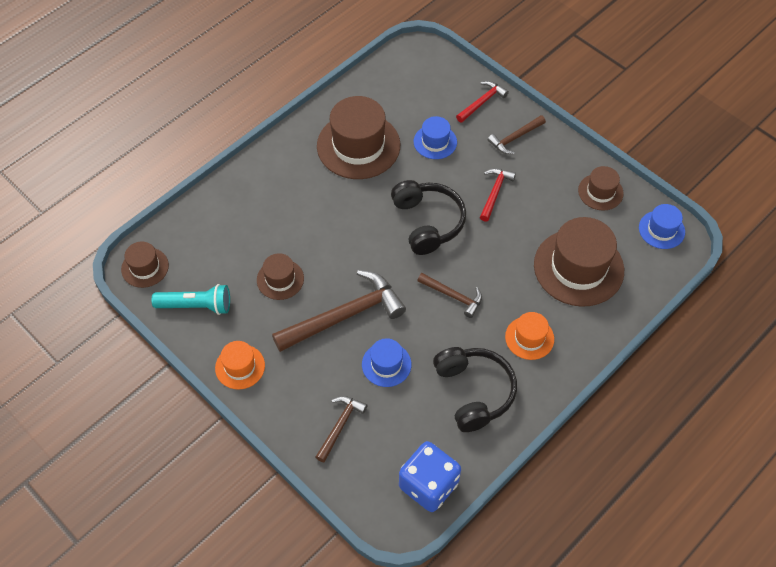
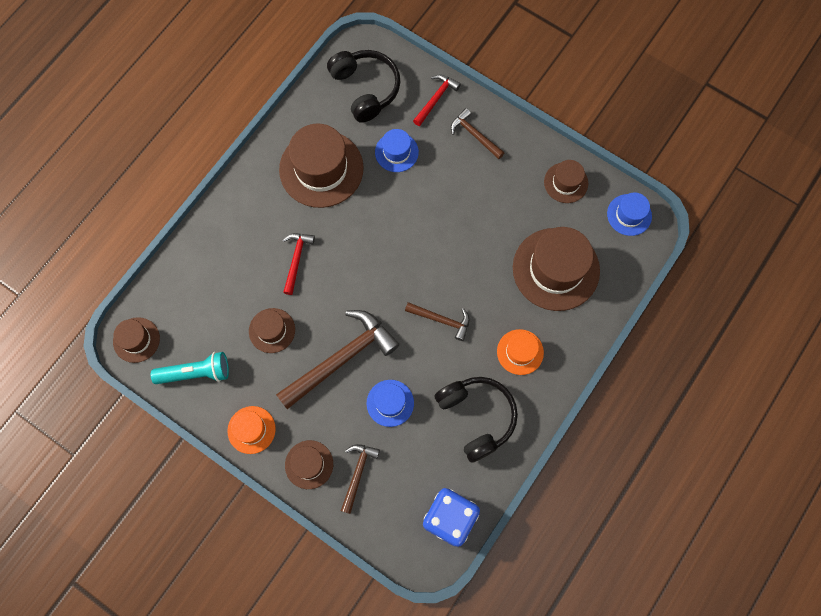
camera: 10 degrees left, 15 degrees up
(291, 409) = (309, 464): none -> brown hat
(428, 222) = (404, 244): black headphones -> black headphones (366, 89)
(494, 192) = (464, 200): red hammer -> red hammer (296, 260)
(515, 138) = (474, 135): brown hammer -> brown hammer turned 90 degrees clockwise

